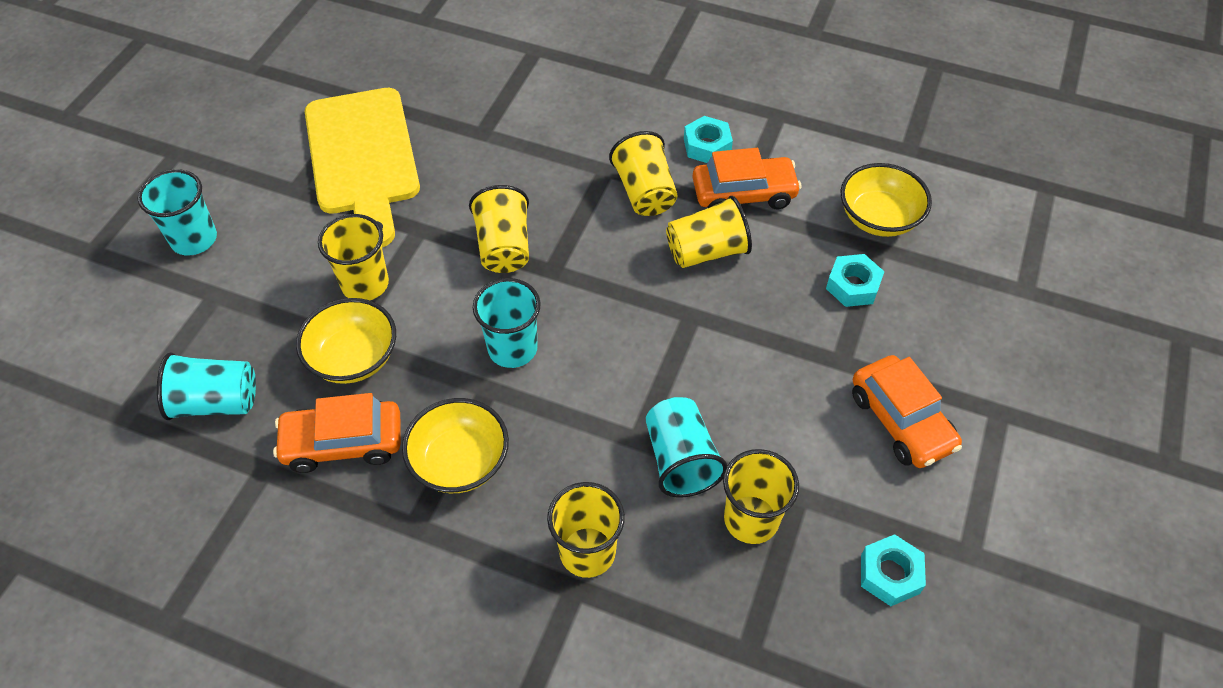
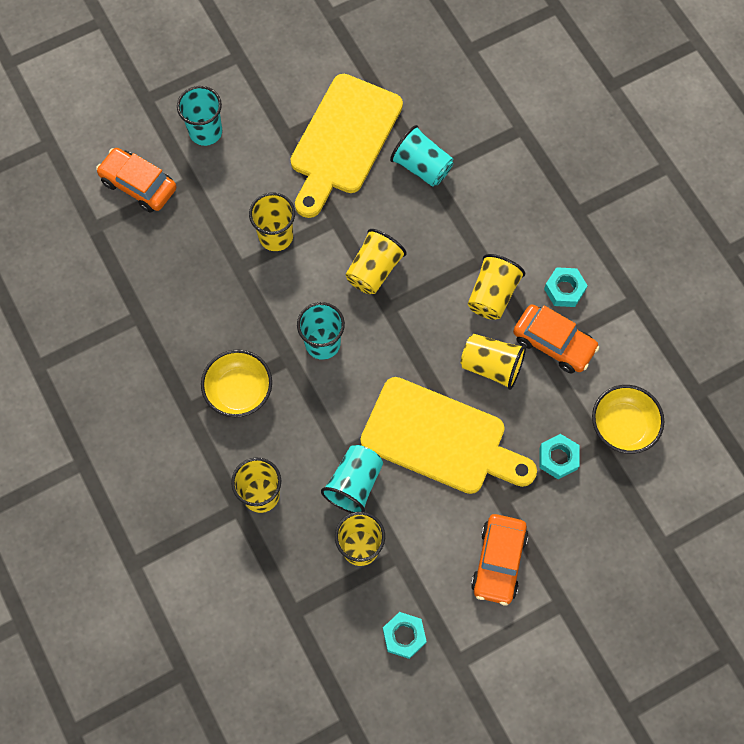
camera: 40 degrees right, 15 degrees up
(216, 402) = (144, 255): turquoise cup -> turquoise cup (422, 167)
(343, 443) = (189, 332): orange car -> orange car (138, 185)
(353, 358) = (233, 282): yellow bowl -> none
(724, 350) = (440, 438): none -> yellow cutting board

